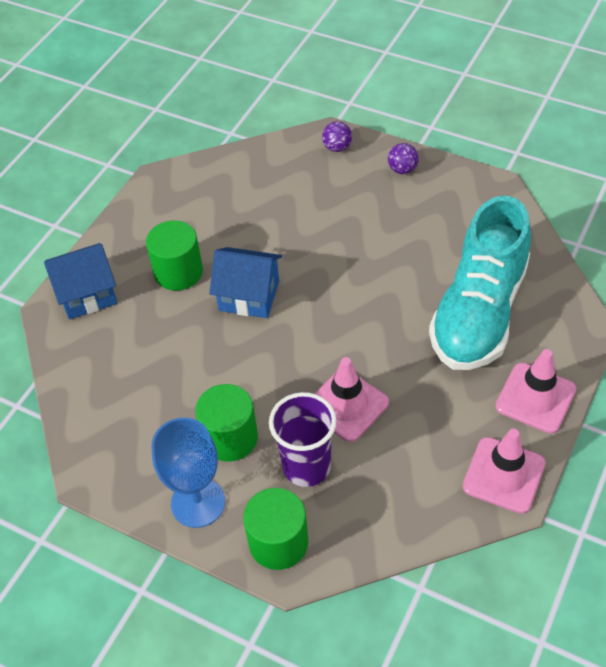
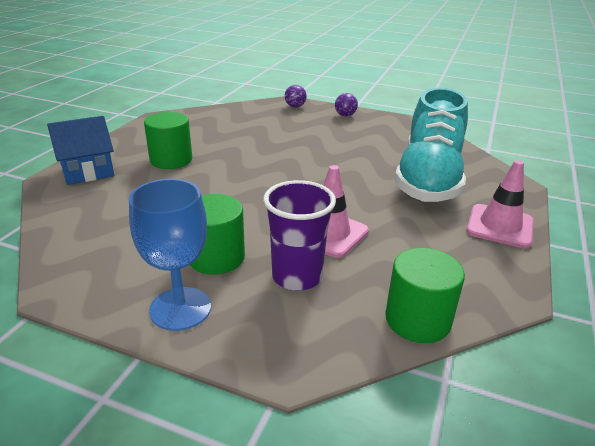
camera: 10 degrees left, 20 degrees down
(249, 296) = (232, 171): blue house -> none
(278, 542) = (273, 340): green cylinder -> green cylinder (417, 320)
(504, 475) = (496, 278): pink traffic cone -> none

